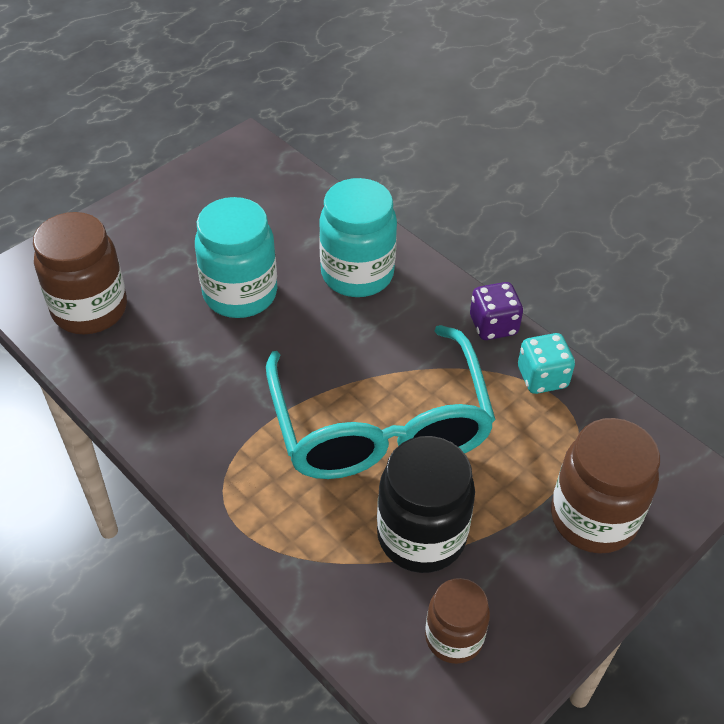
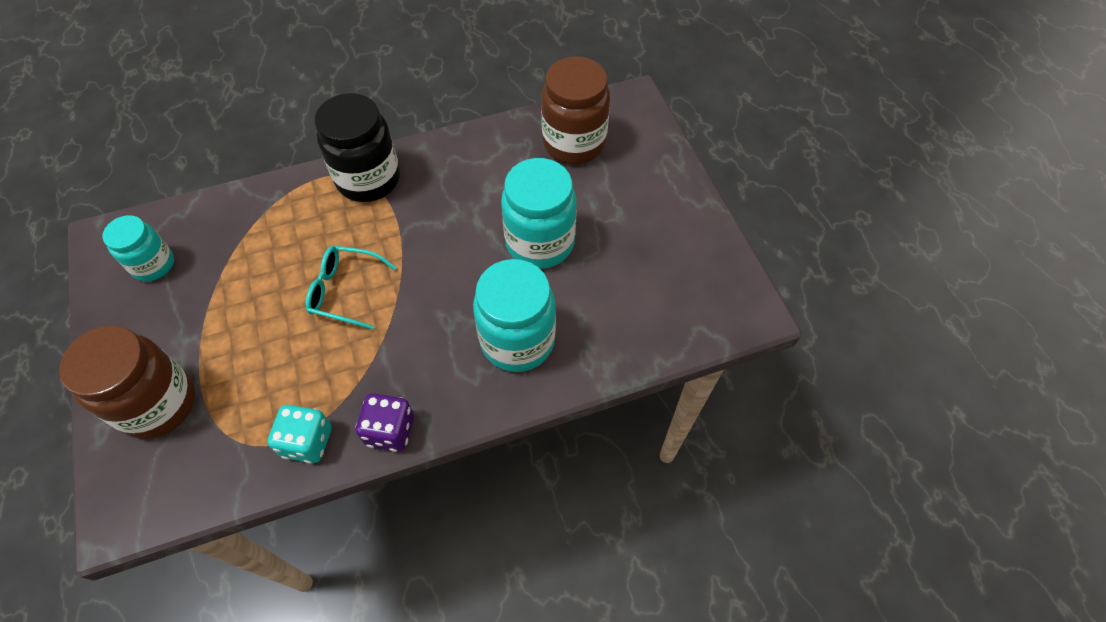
camera: 115 degrees right, 10 degrees up
(380, 424) = (345, 291): turquoise glasses -> turquoise glasses, size x0.45
(421, 536) = (235, 278): black jar -> black jar (368, 179)
(454, 637) = (153, 265): brown jar -> turquoise jar

